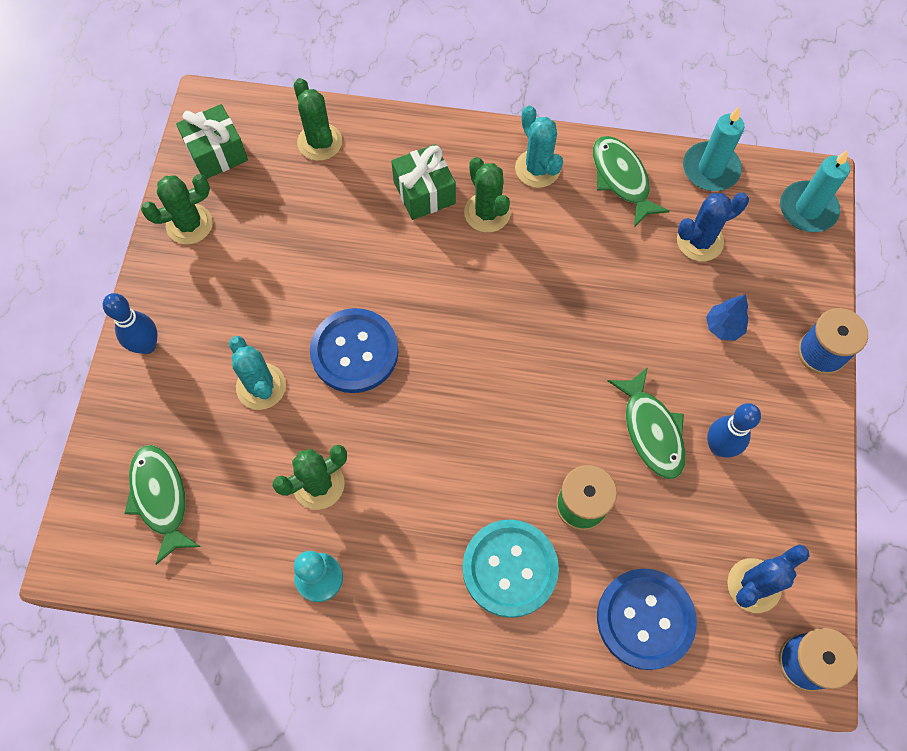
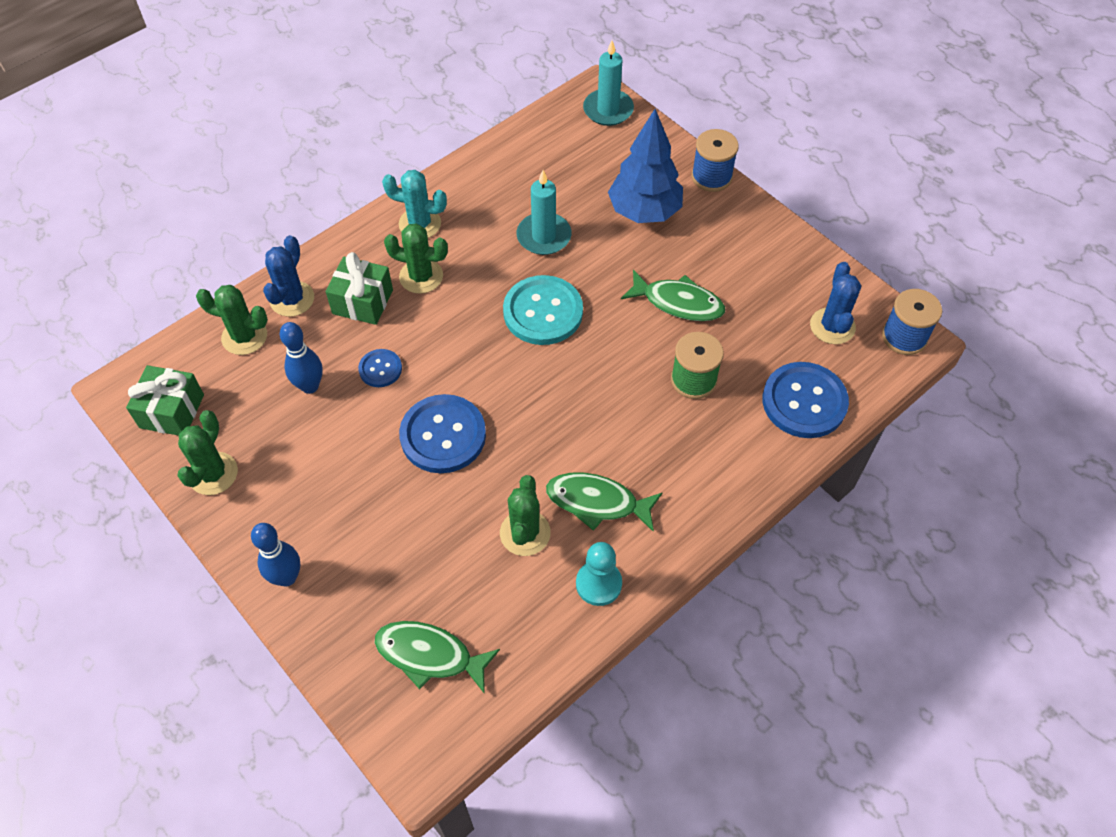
camera: 50 degrees left, 10 degrees down
(261, 386) = (407, 518): turquoise cactus -> none
(374, 257) = (380, 369): none -> blue button
(510, 568) = (700, 455): turquoise button -> turquoise button (543, 312)
(621, 179) = (480, 184): green fish -> green fish (597, 502)
(699, 241) = (571, 178): blue cactus -> blue cactus (292, 299)
(710, 169) = (526, 135): turquoise candle -> turquoise candle (544, 236)
(719, 447) = (724, 275): blue bowling pin -> blue bowling pin (310, 386)
(723, 327) = (644, 212): blue tree -> blue tree, size x2.08

